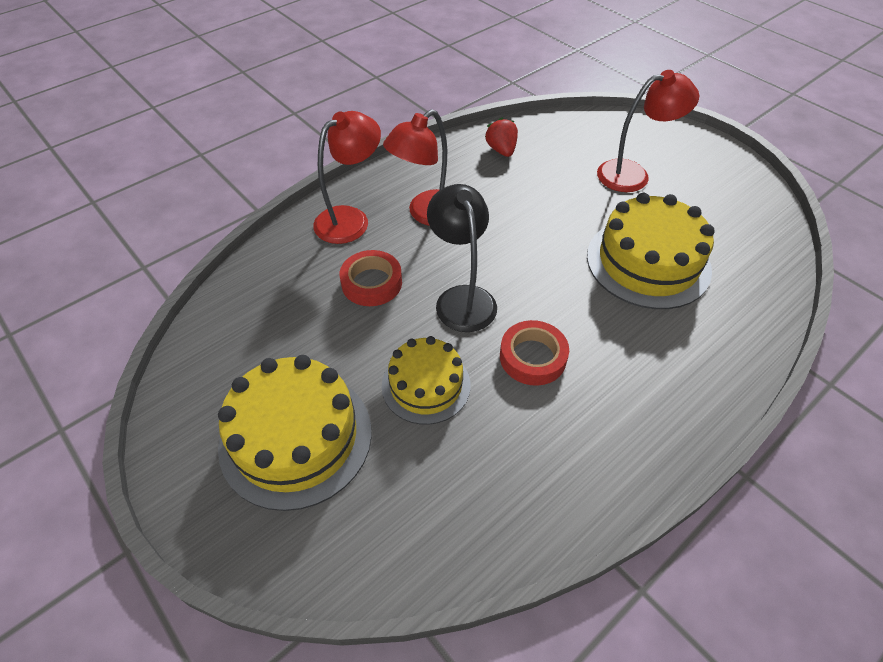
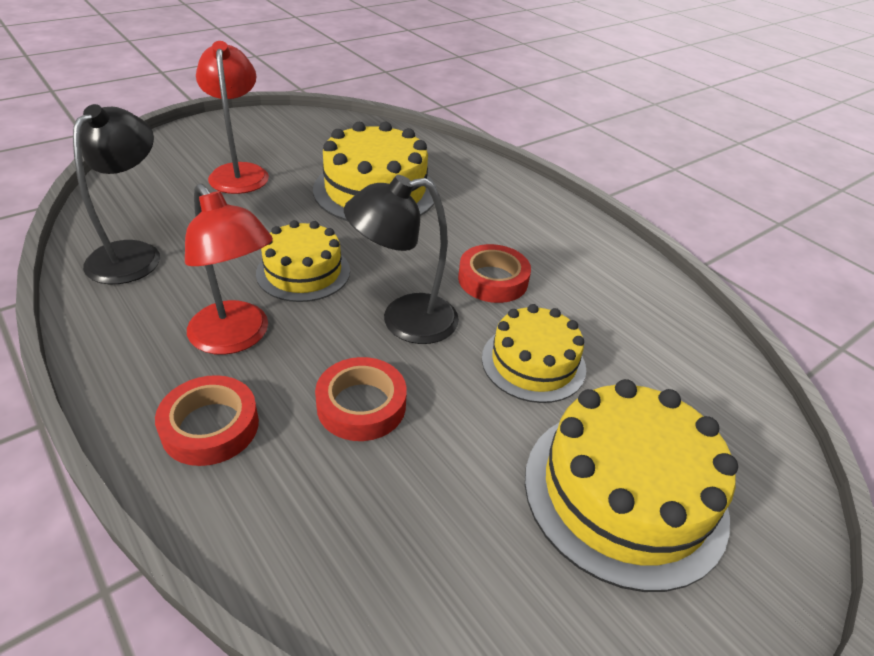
camera: 90 degrees left, 10 degrees down
(350, 219) = (210, 426): red lamp -> red tape
(501, 150) = (133, 254): red strawberry -> black lamp
(507, 234) = (303, 272): none -> yellow cake

